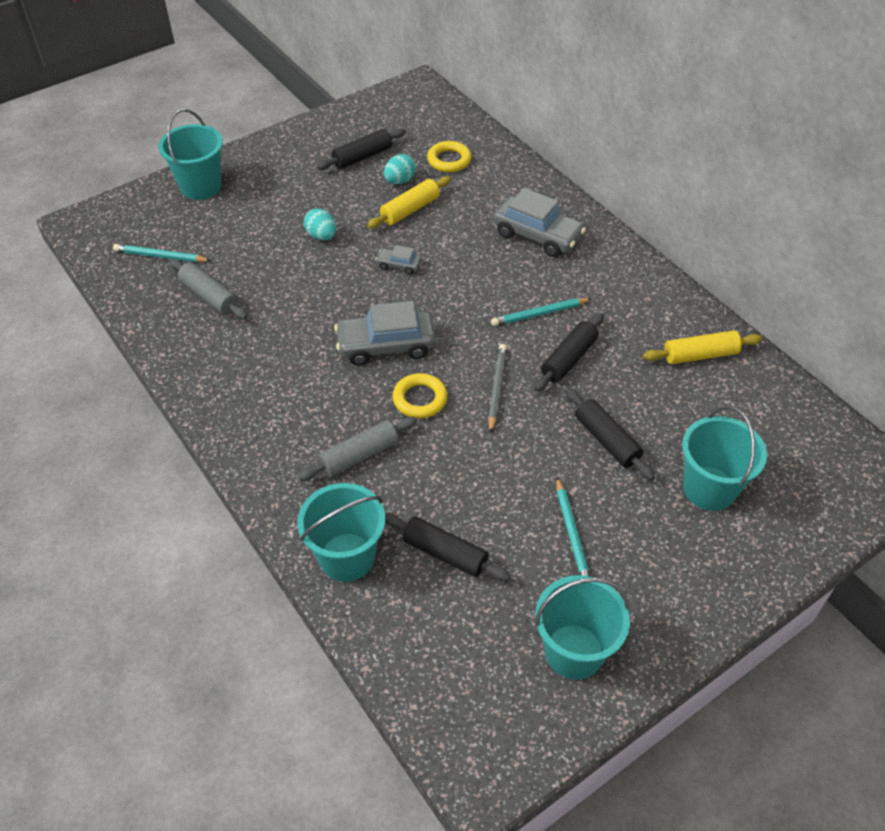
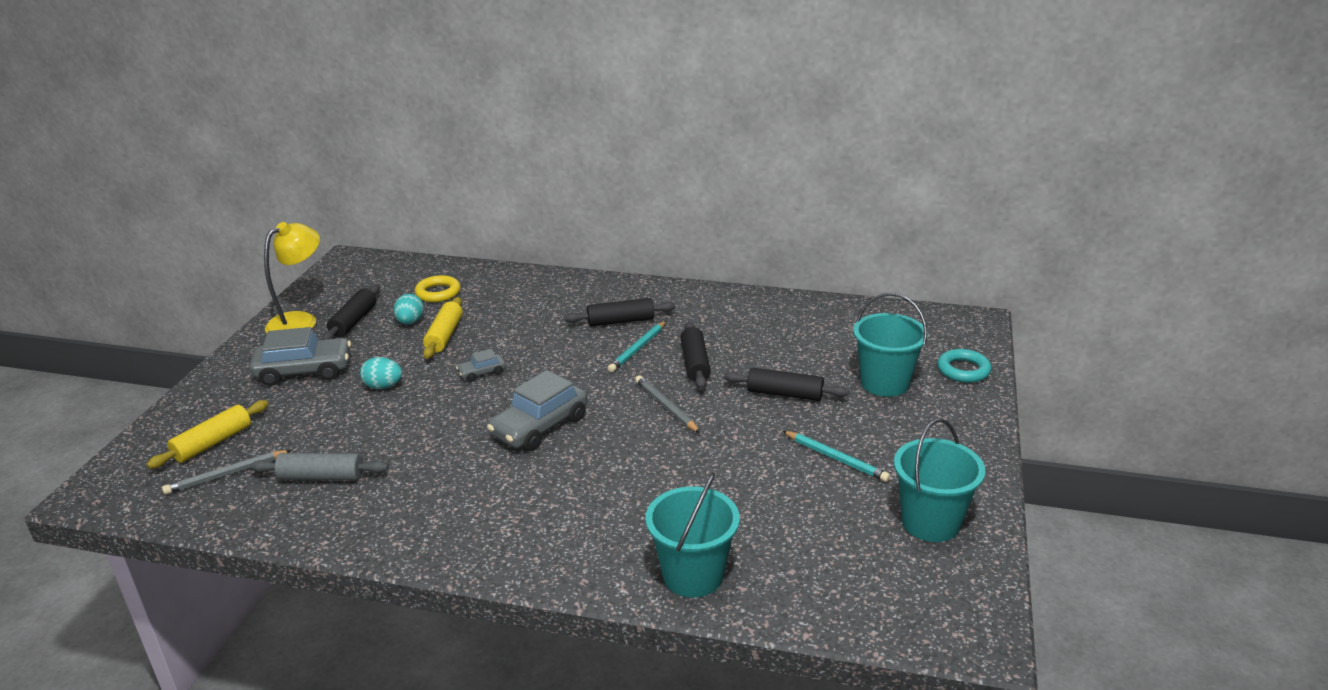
camera: 40 degrees left, 20 degrees down
(160, 256) = (226, 475): turquoise pencil -> grey pencil
(200, 186) = (206, 407): turquoise bucket -> none
(328, 135) = (300, 321): none -> yellow lamp
(359, 455) = (613, 506): grey rolling pin -> none
(420, 399) = (614, 444): yellow ring -> none
(445, 553) = (765, 525): black rolling pin -> black rolling pin (620, 321)
(537, 235) = (573, 306): grey car -> grey car (304, 371)
(700, 355) = (780, 317): yellow rolling pin -> yellow rolling pin (213, 443)
(804, 525) = (963, 370): none -> turquoise ring

